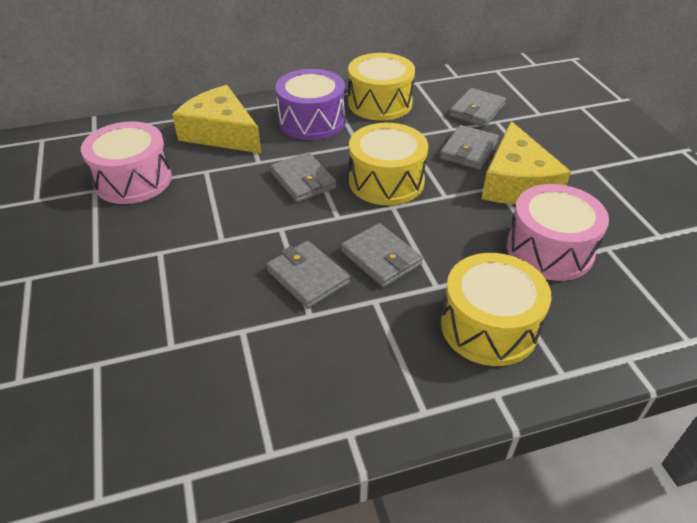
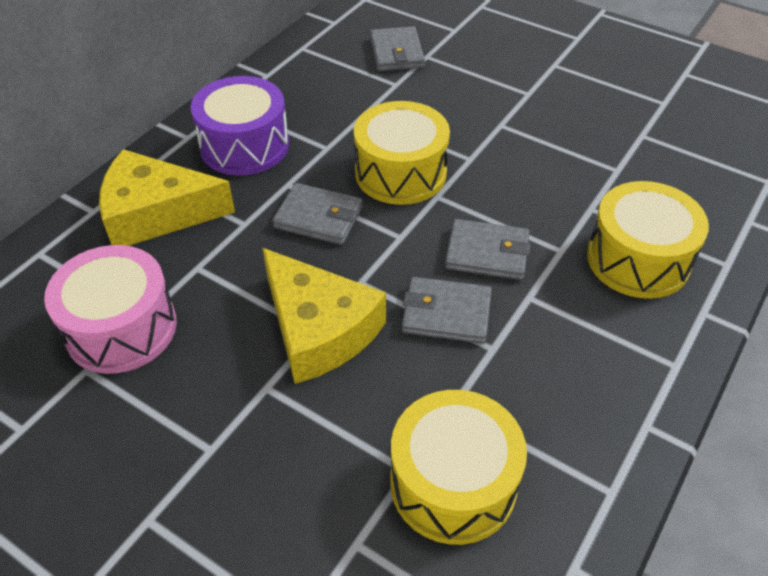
camera: 40 degrees left, 5 degrees up
(380, 103) = (292, 89): yellow drum -> yellow drum (453, 483)
(468, 150) = (437, 100): grey wallet -> none
(516, 182) = (512, 112): yellow cheese -> yellow cheese (318, 329)
(549, 250) = (605, 162): pink drum -> none

